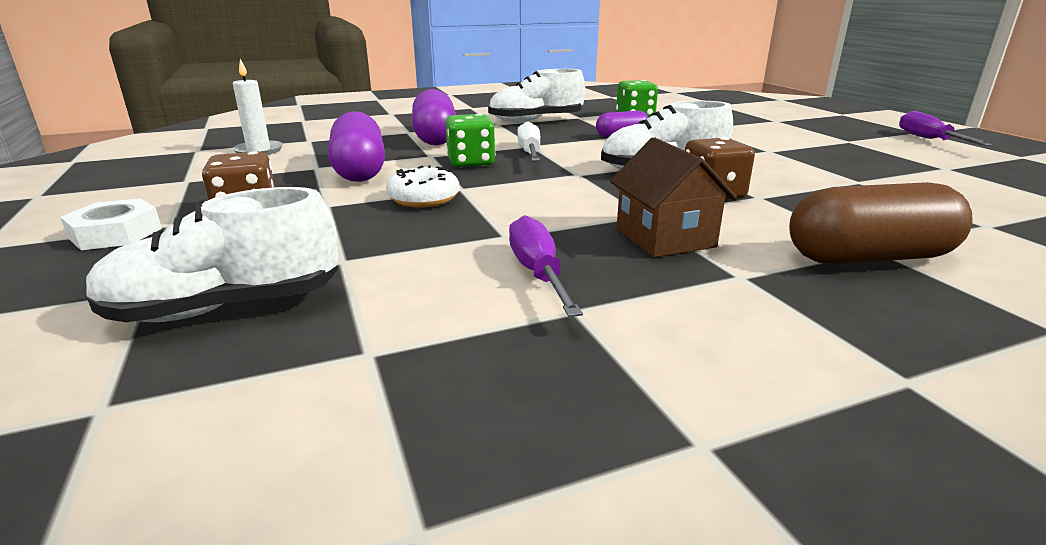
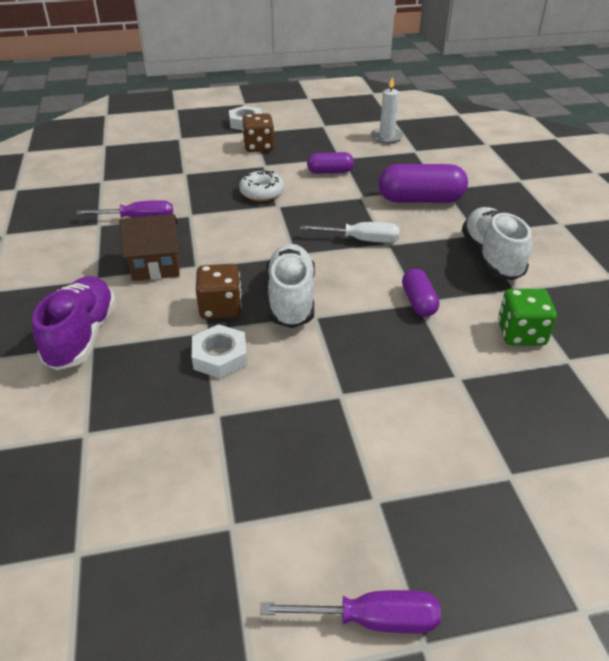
camera: 100 degrees right, 15 degrees up
(226, 307) = (154, 154): white shoe -> none
(360, 170) = (330, 172): purple capsule -> purple capsule, size x0.57
(471, 162) = (338, 212): green dice -> none
(788, 187) = (220, 357): none -> white nut
(868, 257) = (82, 336): brown capsule -> purple shoe

